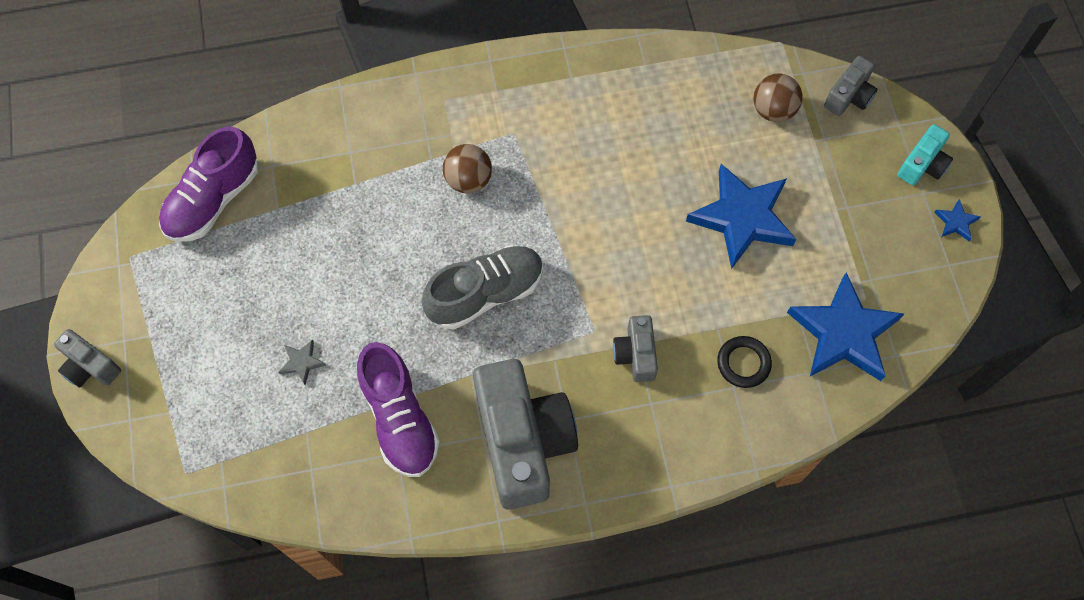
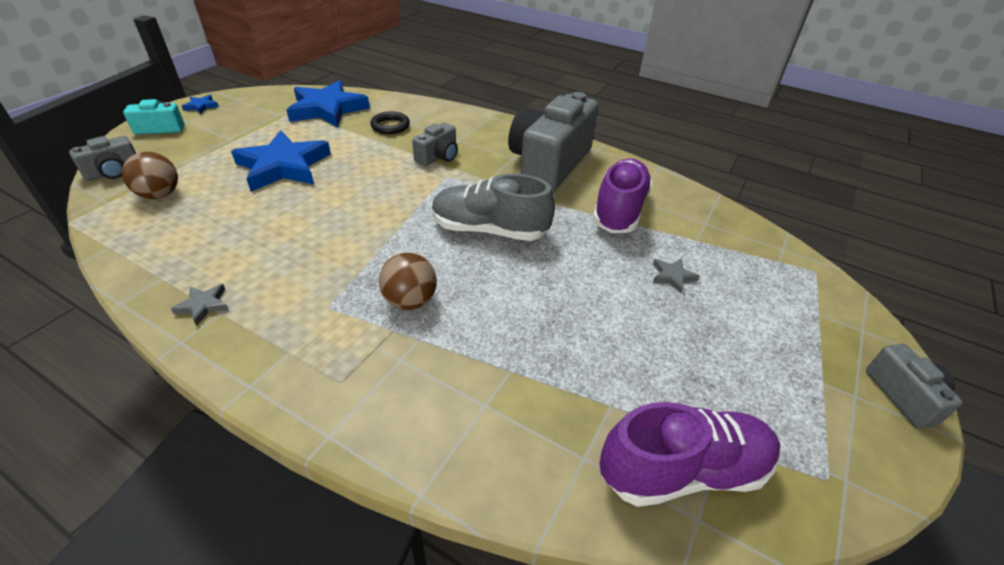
camera: 140 degrees left, 25 degrees down
(588, 72) = (203, 305): none -> grey star
(849, 96) = (114, 172): grey camera -> grey camera turned 150 degrees clockwise

